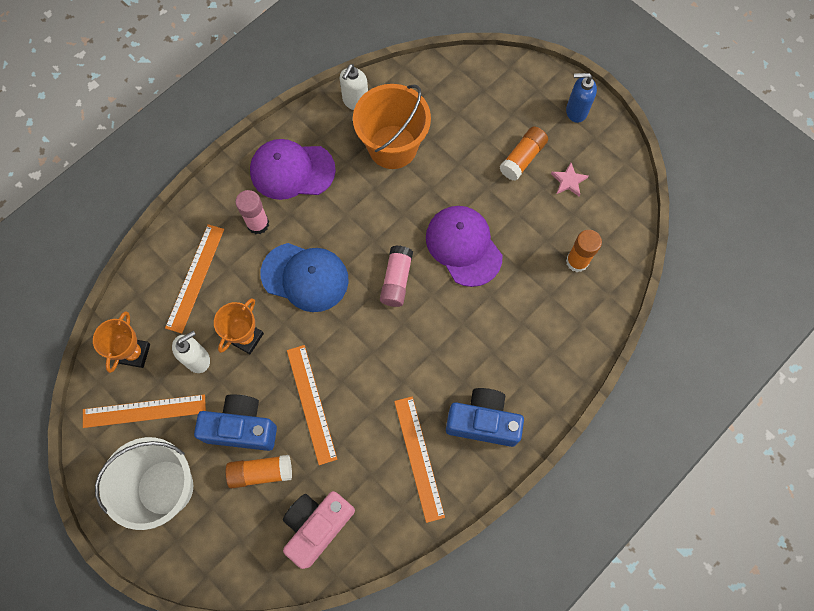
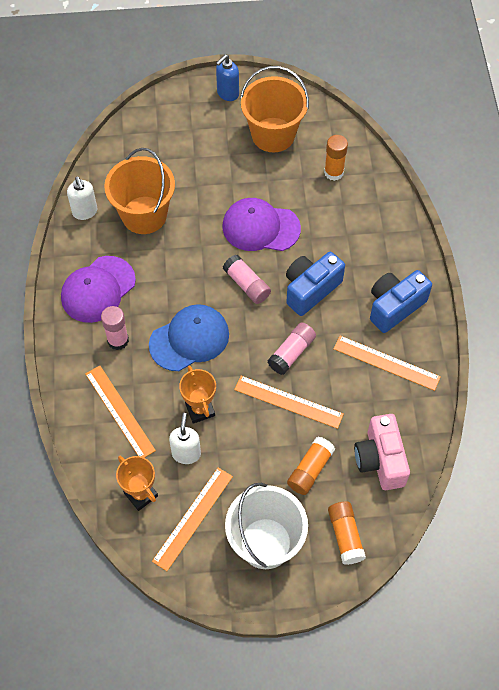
camera: 50 degrees left, 10 degrees down
(242, 428) = (265, 460): blue camera -> blue camera (310, 289)
(361, 369) = (291, 353): none -> pink glue stick
(522, 158) = (231, 147): orange glue stick -> orange glue stick (345, 536)
(568, 181) = (273, 135): pink star -> orange bucket

